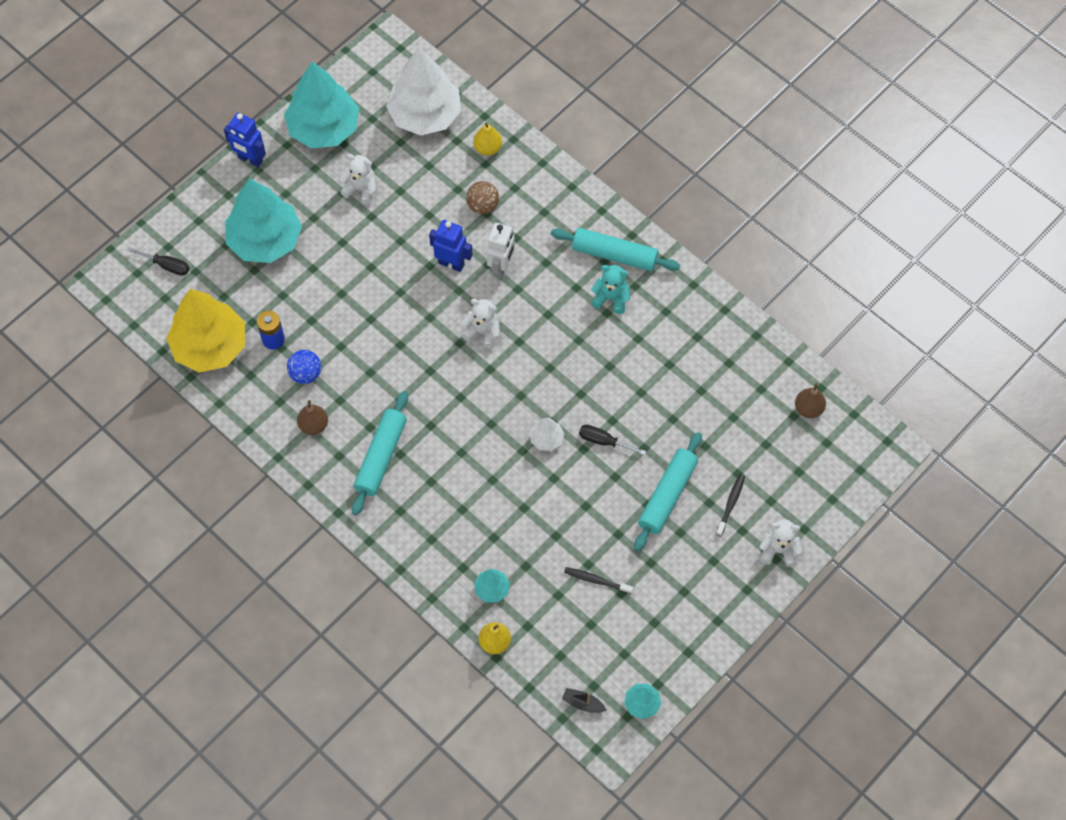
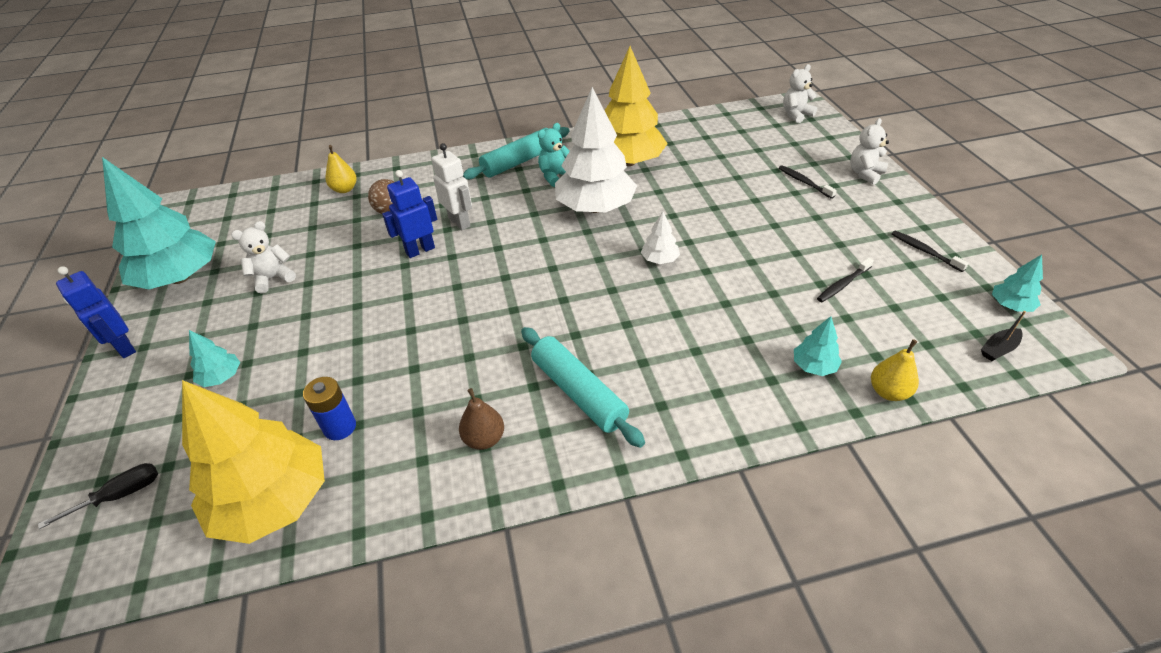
camera: 55 degrees left, 20 degrees down
(250, 159) = (124, 347): blue robot -> blue robot turned 75 degrees clockwise
(265, 240) = (221, 377): turquoise tree -> turquoise tree, size x0.43
(306, 374) = (413, 416): blue ball -> none
(425, 115) = (266, 211): white tree -> white tree (595, 207)
(483, 332) = (510, 257): white teddy bear -> white teddy bear (796, 115)
(603, 441) = (690, 227): black screwdriver -> none
(667, 495) = (773, 211): turquoise rolling pin -> none
(672, 344) = (628, 162): none -> yellow tree
(679, 628) = (924, 251): none -> black toothbrush
(808, 408) = (740, 123): brown pear -> none

